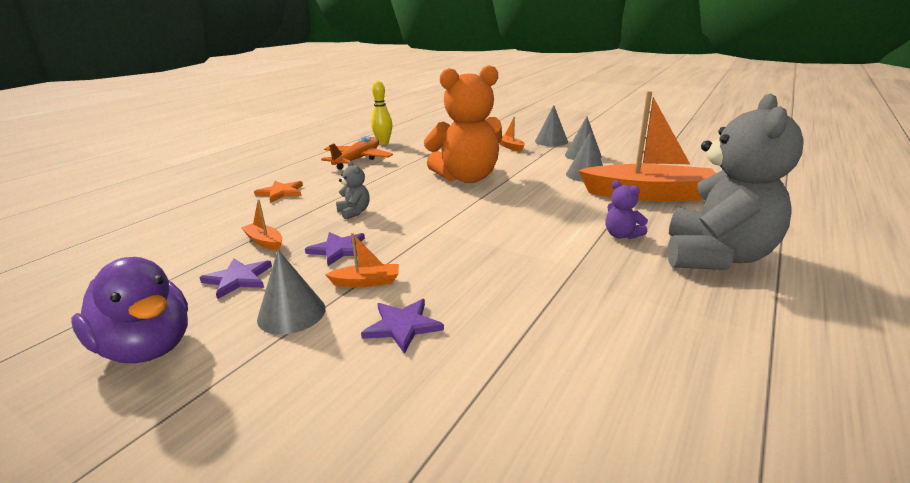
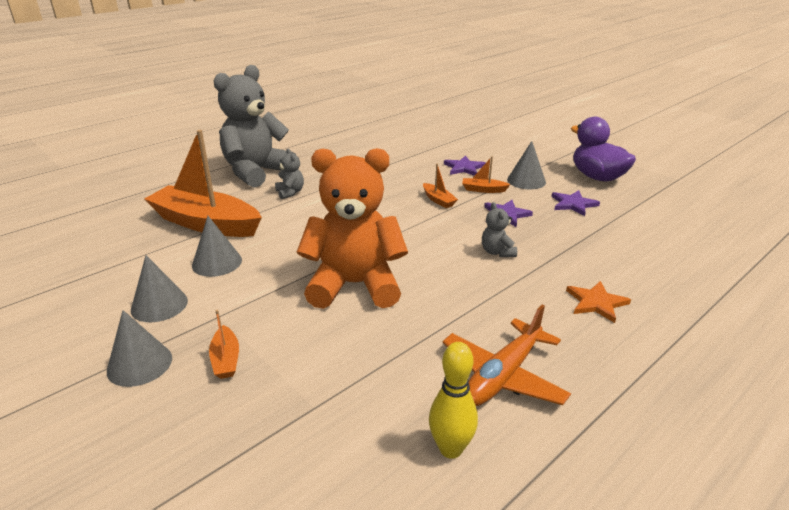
camera: 165 degrees left, 5 degrees up
(264, 242) = (572, 231): orange boat -> orange boat (438, 200)
(621, 235) = (290, 192): purple teddy bear -> grey teddy bear

